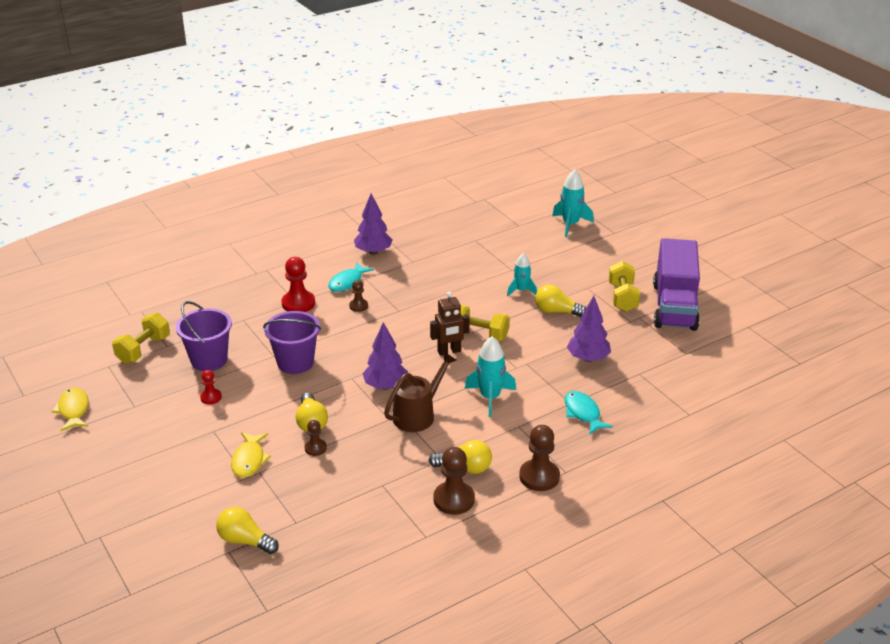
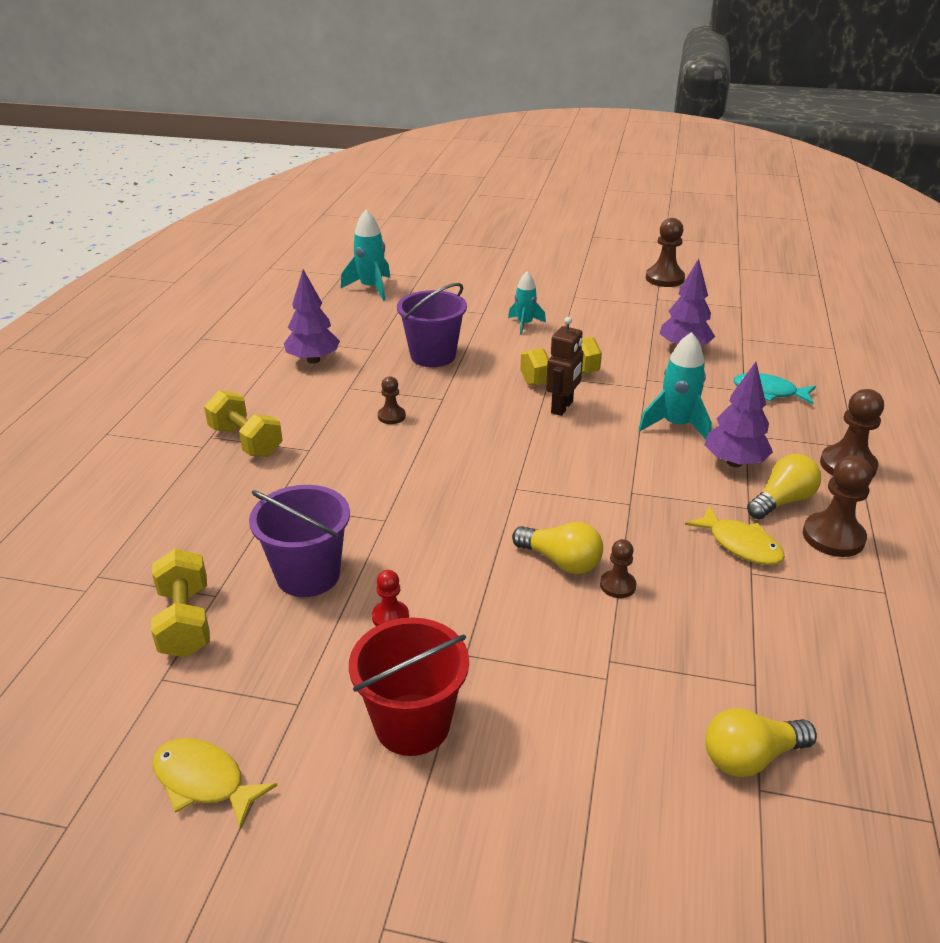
camera: 45 degrees left, 0 degrees up
(157, 440) = (412, 724): none -> red bucket
(249, 460) = (573, 656): yellow fish -> yellow fish (740, 545)
(295, 362) = (425, 511): purple bucket -> purple bucket (433, 356)
(298, 303) = (315, 450): red pawn -> none
(347, 282) = (337, 401): turquoise fish -> none
(385, 386) = (565, 474): purple tree -> purple tree (734, 462)
(418, 414) = (647, 481): brown watering can -> none
(557, 311) = (587, 326): yellow light bulb -> none
(570, 224) = (465, 257): turquoise rocket -> turquoise rocket (371, 288)
(622, 297) = (615, 290): yellow dumbbell -> yellow dumbbell (246, 441)
(674, 306) = (664, 278): purple truck -> brown pawn

